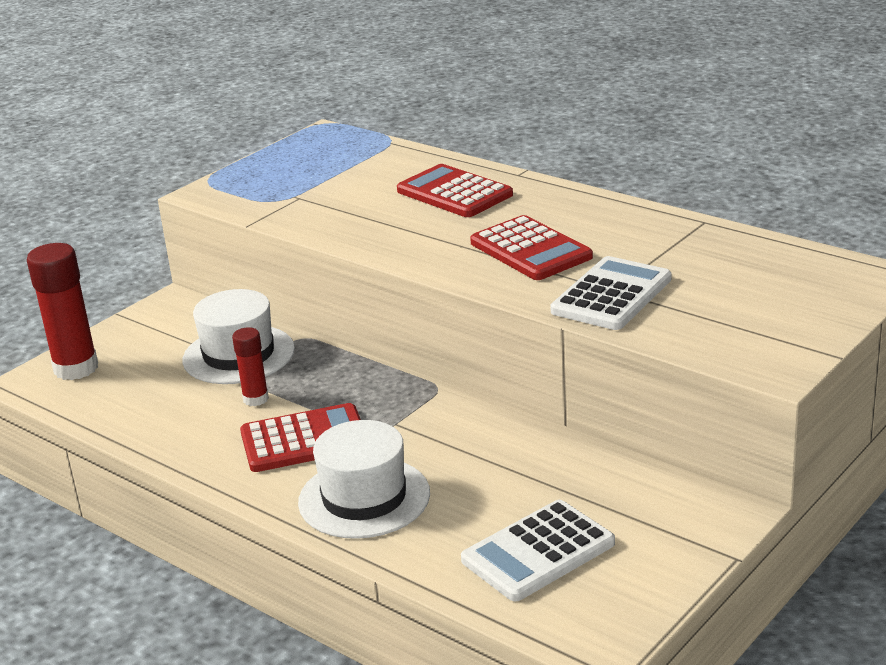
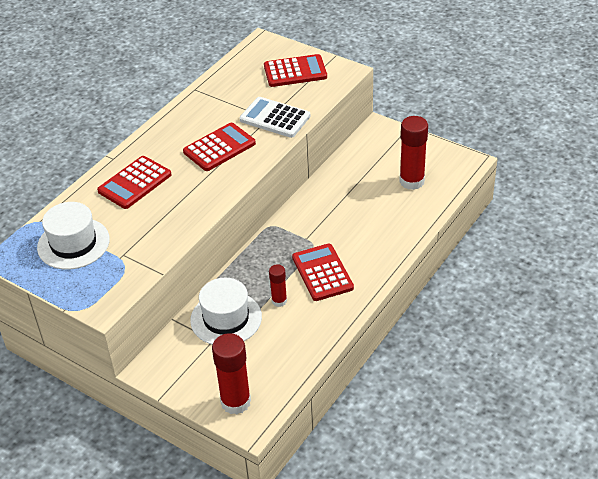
camera: 95 degrees left, 15 degrees up
(364, 498) = (375, 242): white hat -> white hat (73, 243)
(538, 552) = (412, 181): white calculator -> red glue stick
(769, 312) = (295, 72): none -> red calculator

